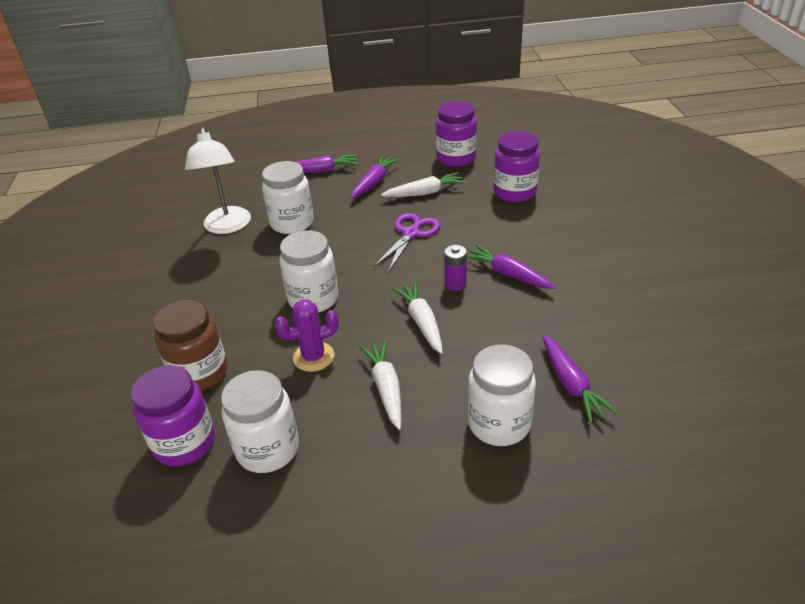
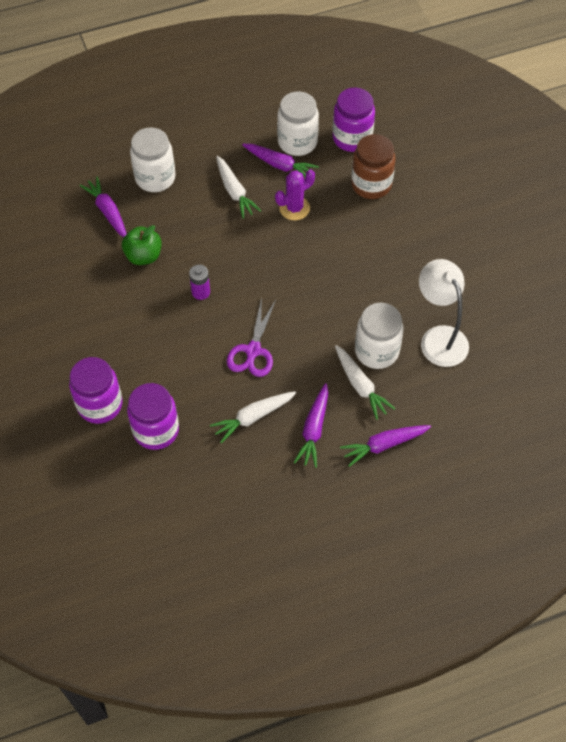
camera: 165 degrees right, 20 degrees up
(313, 299) = (316, 260): white jar -> none
(421, 322) = (221, 249): white carrot -> white carrot (360, 386)
(456, 158) = (229, 491): purple jar -> purple jar (100, 405)
(508, 274) = (156, 309): purple carrot -> purple carrot (280, 165)
(521, 326) = (143, 256): none -> green apple

